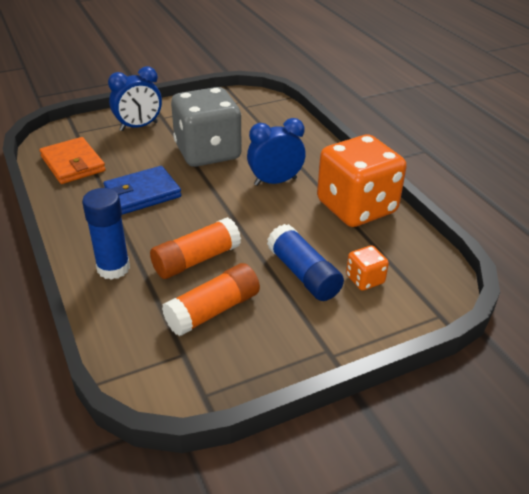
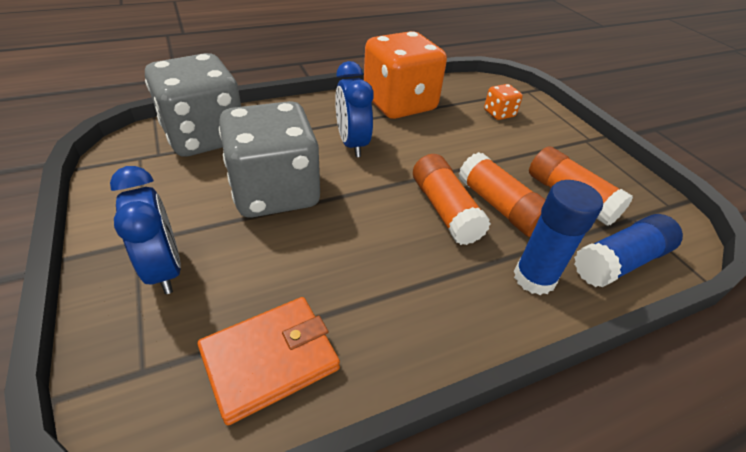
camera: 90 degrees left, 5 degrees up
(142, 193) = (371, 256): blue wallet -> none
(191, 228) = (445, 210): none -> orange glue stick
(269, 119) = (205, 137): none -> grey dice
(303, 274) = (501, 142): blue glue stick -> blue glue stick (619, 262)

